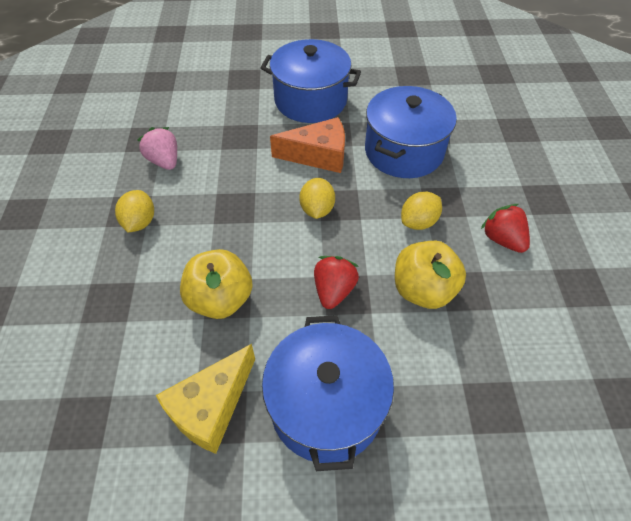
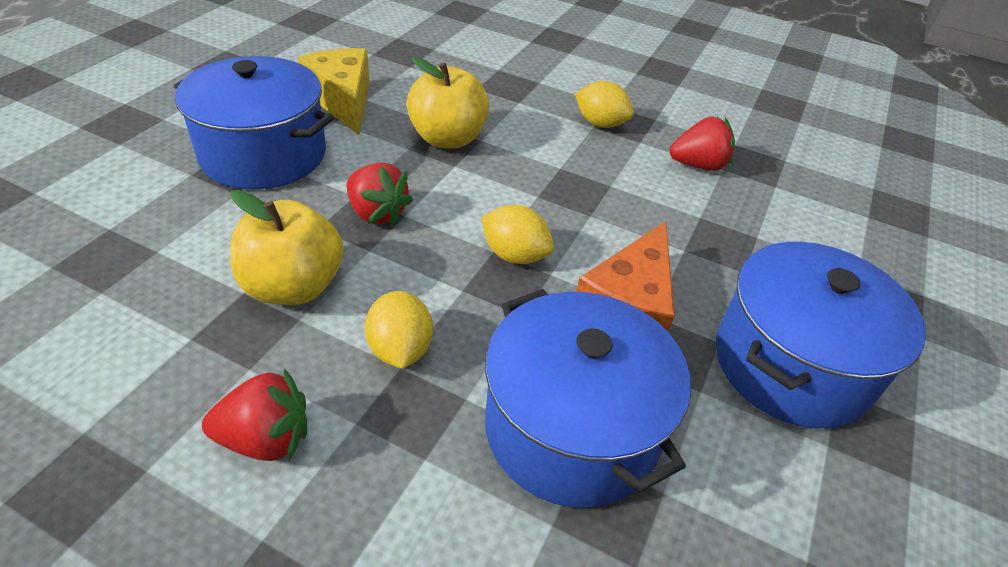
camera: 115 degrees right, 10 degrees down
(164, 161) = (698, 165): pink strawberry -> red strawberry

